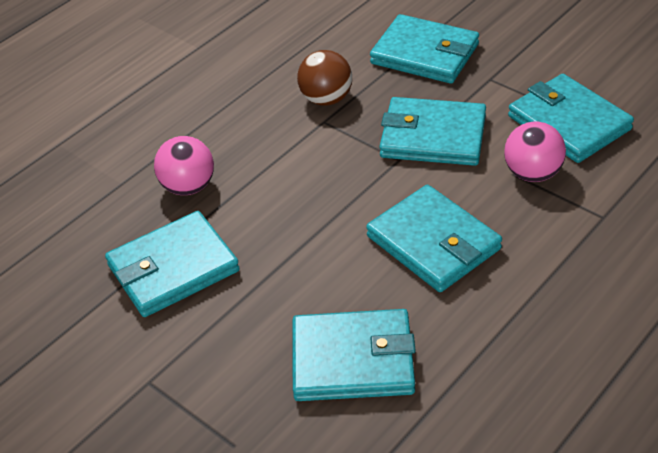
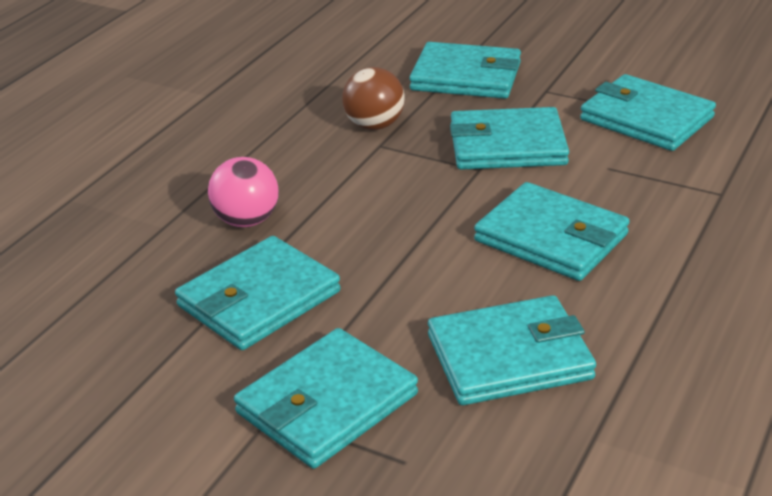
camera: 15 degrees left, 10 degrees down
(193, 380) = (327, 403): none -> turquoise wallet
(532, 174) = (629, 165): pink ball -> none

